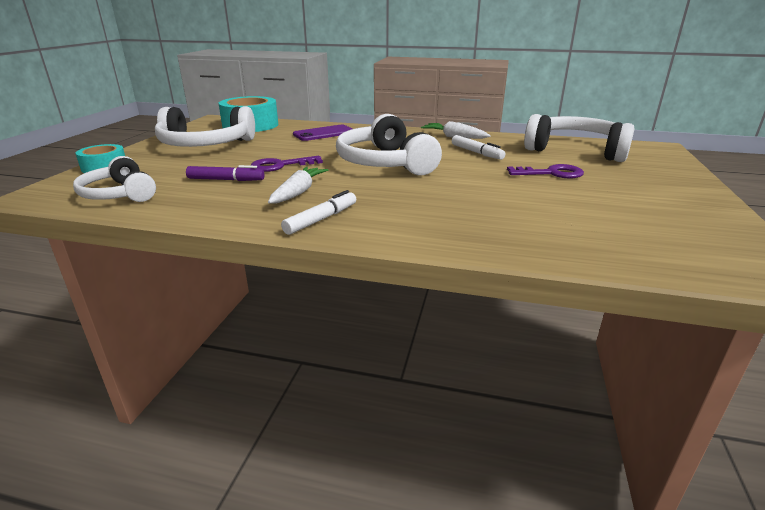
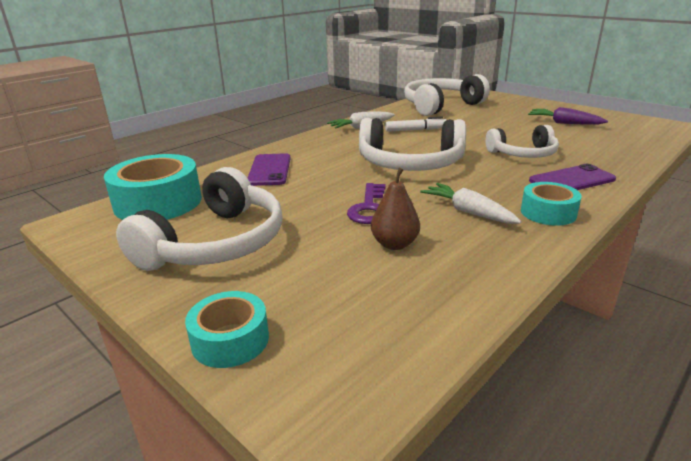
camera: 60 degrees left, 0 degrees up
(119, 194) = (392, 327): white headphones -> white headphones (523, 154)
(226, 180) = (394, 244): purple marker -> brown pear
(321, 219) = (548, 212): white marker -> turquoise tape
(420, 223) = (572, 180): none -> purple phone
(551, 173) = (487, 123): purple key -> none
(630, 207) = (564, 123): none -> purple carrot

